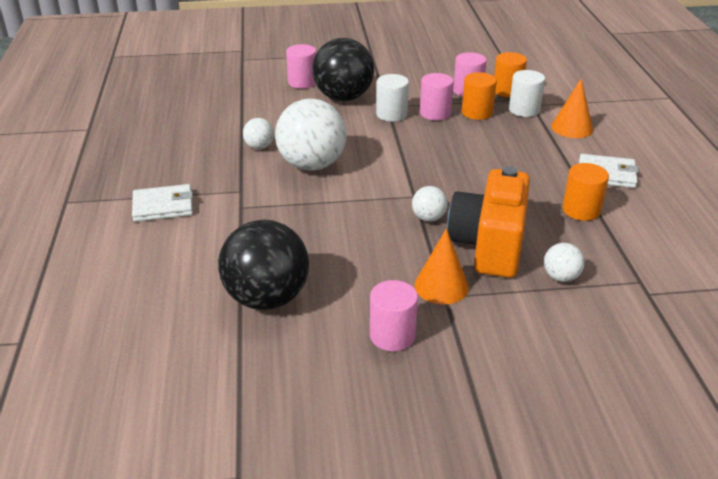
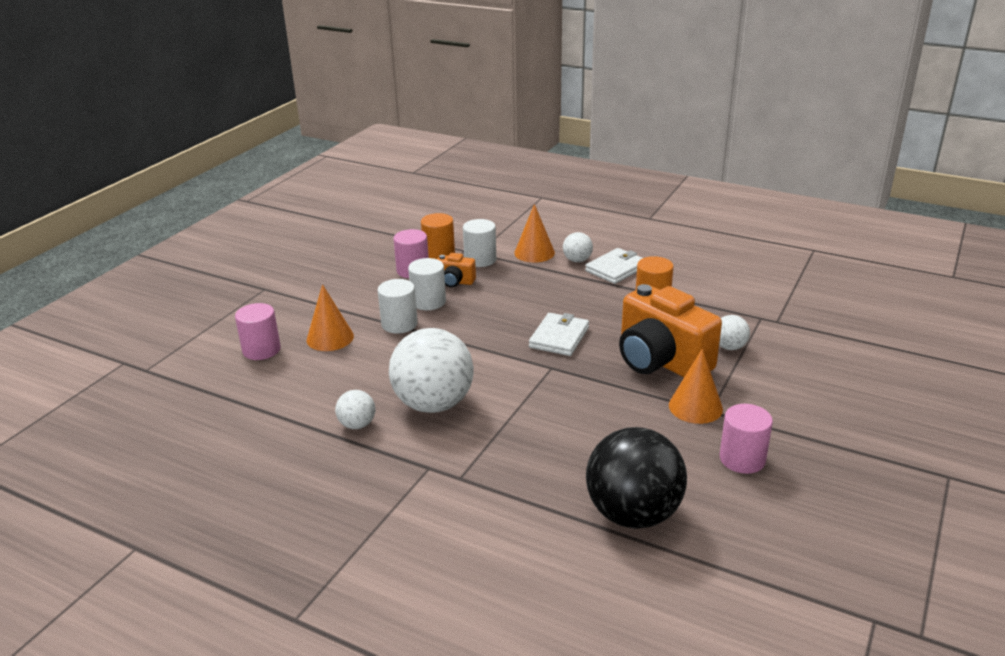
camera: 55 degrees left, 5 degrees down
(163, 206) = (397, 535): white wallet -> white wallet (559, 337)
(343, 97) = (330, 338): black ball -> orange cone
(428, 218) = (593, 374): white ball -> white ball (577, 260)
(435, 113) = (428, 302): pink cylinder -> white cylinder
(477, 112) = (455, 282): orange cylinder -> orange camera

